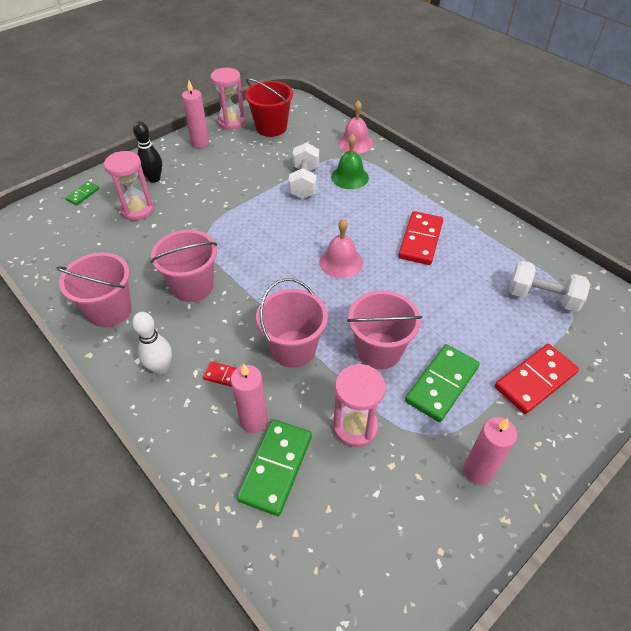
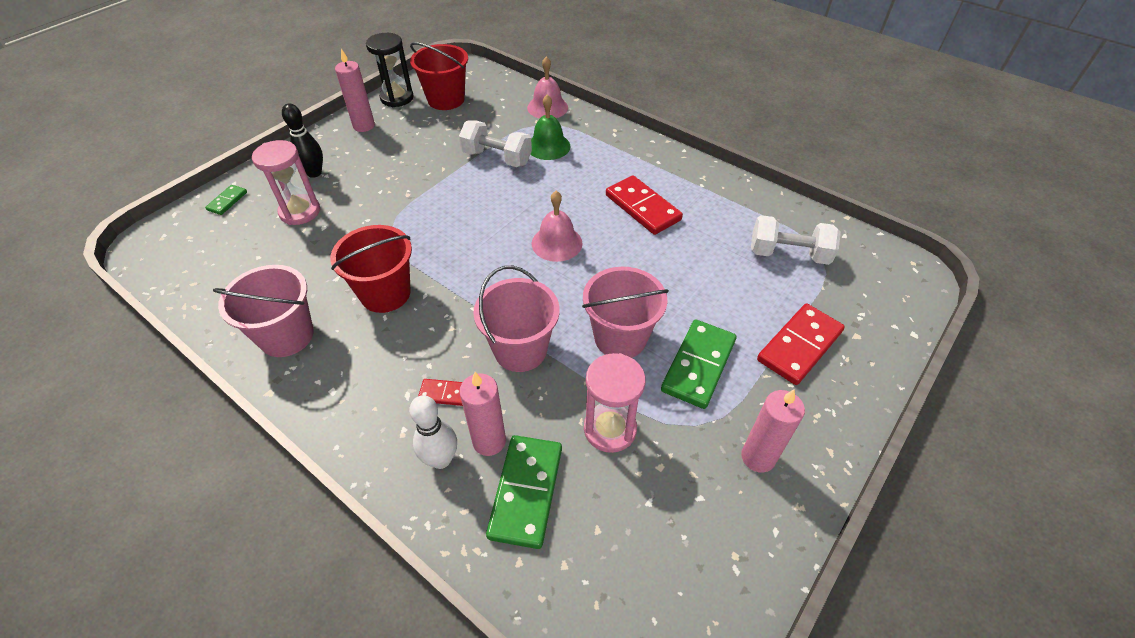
camera: 10 degrees left, 0 degrees up
(161, 368) = (363, 395): white bowling pin -> white bowling pin (441, 459)
(193, 286) = (385, 293): pink bucket -> red bucket
(231, 122) = (397, 98): pink hourglass -> black hourglass
(304, 182) = (497, 158): white dumbbell -> white dumbbell turned 60 degrees counterclockwise
(420, 240) = (643, 207): red domino -> red domino turned 45 degrees counterclockwise

